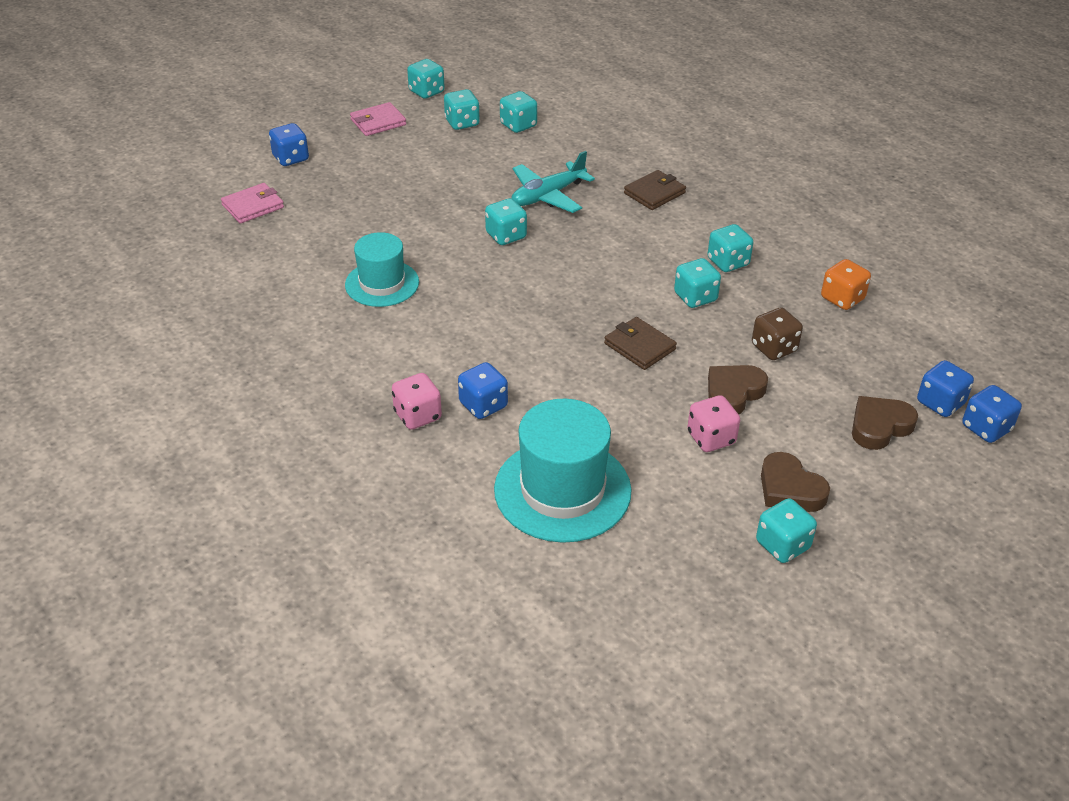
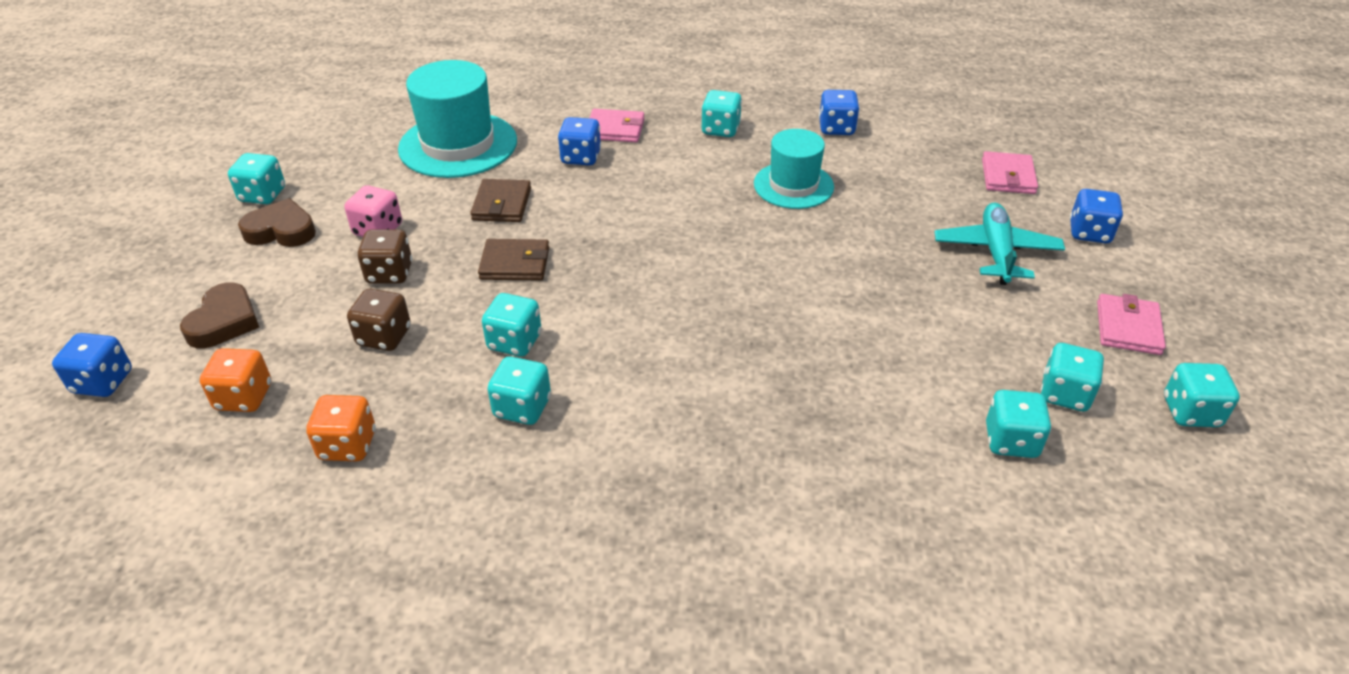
camera: 135 degrees right, 0 degrees up
(418, 415) = (615, 129): pink dice -> pink wallet
(506, 236) = (775, 287): turquoise dice -> turquoise dice (720, 129)
(547, 196) = (813, 360): turquoise plane -> turquoise plane (996, 252)
(654, 193) = (713, 451): brown wallet -> brown wallet (502, 204)
(733, 393) = (389, 273): brown heart -> brown dice
(890, 361) = (244, 397): none -> orange dice
(940, 403) = (165, 381): blue dice -> blue dice (836, 128)

